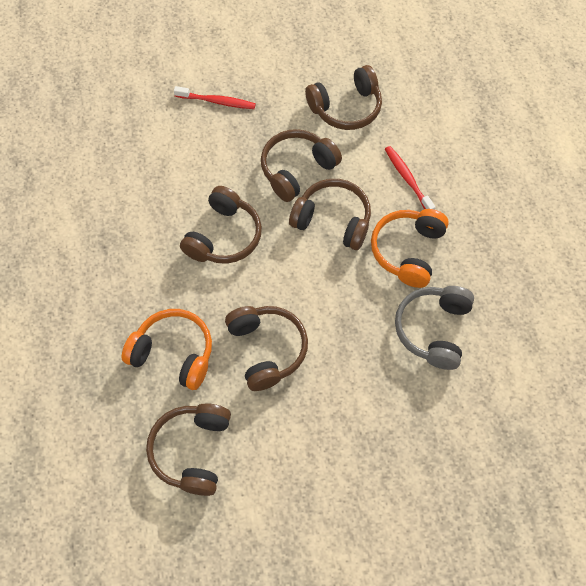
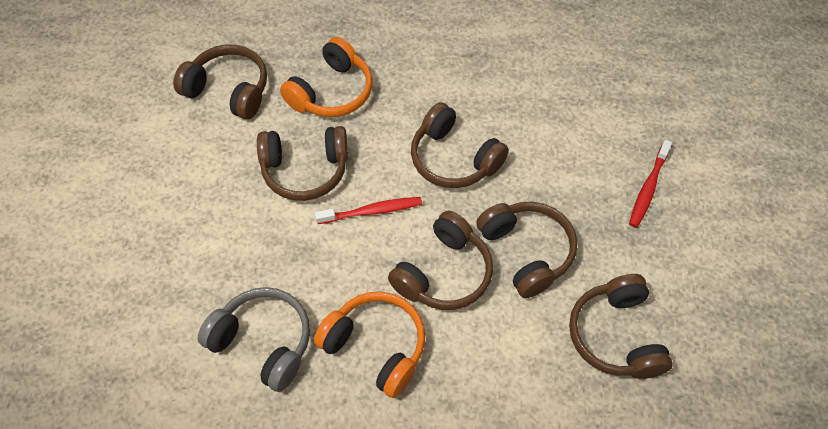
camera: 105 degrees right, 5 degrees down
(407, 179) = (483, 380): red toothbrush -> red toothbrush (372, 211)

